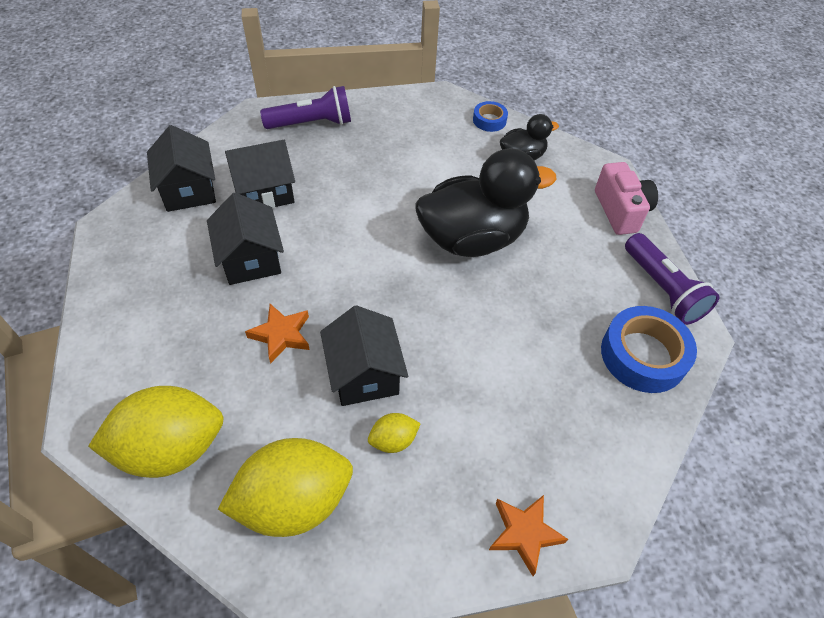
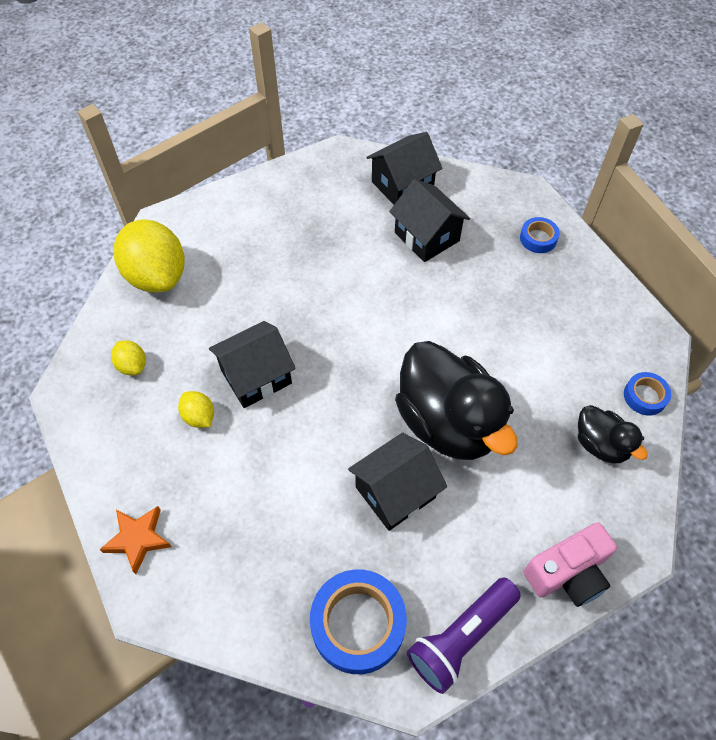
camera: 75 degrees right, 5 degrees up
(251, 259) = (345, 256): black house -> black house (395, 492)
(281, 335) = (275, 305): orange star -> none
(294, 502) = (132, 365): yellow lemon -> yellow lemon, size x0.46
(312, 123) = (538, 238): purple flashlight -> blue tape

